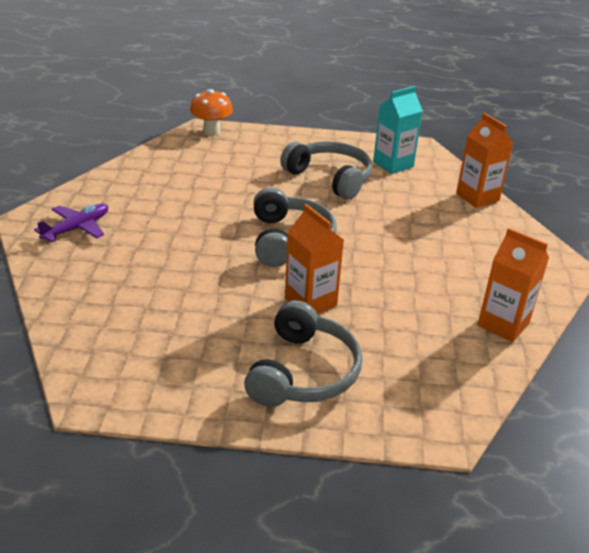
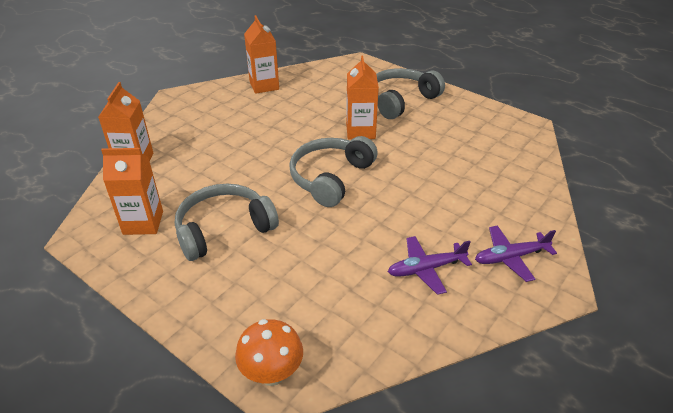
camera: 145 degrees left, 5 degrees up
(147, 200) = (426, 269): none -> purple plane
(330, 178) = (223, 229): grey headphones -> grey headphones turned 75 degrees clockwise
(393, 164) = (143, 223): turquoise carton -> orange carton

